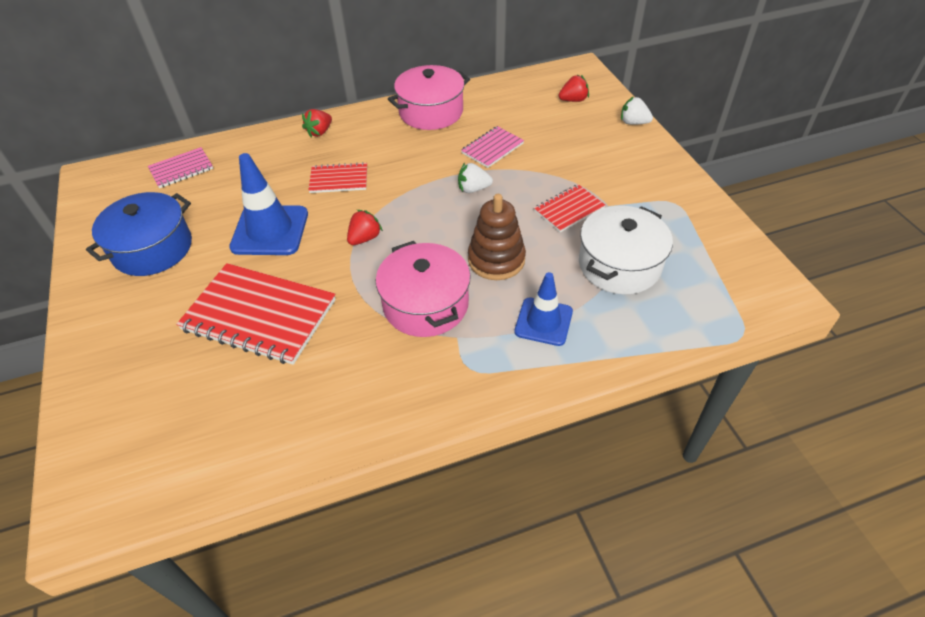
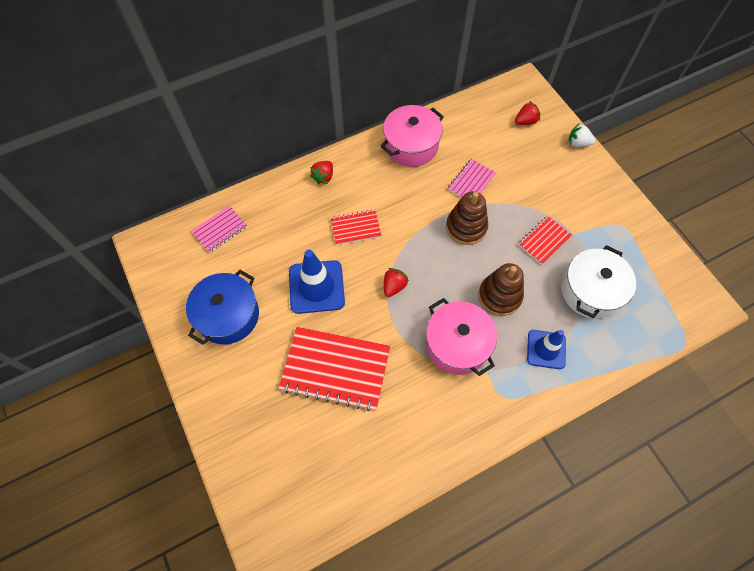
camera: 10 degrees left, 15 degrees up
(473, 189) = (466, 227): white strawberry -> brown stacking toy

